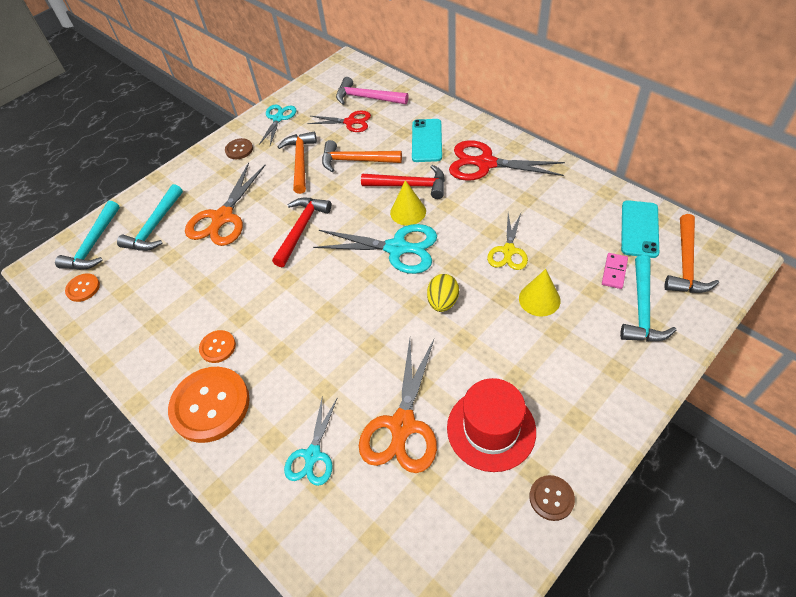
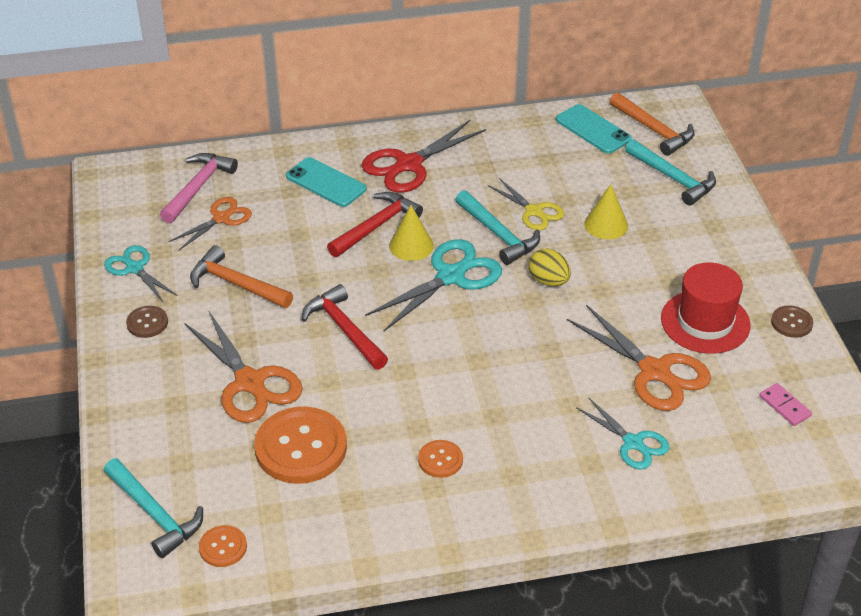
camera: 60 degrees left, 10 degrees down
(155, 226) = (192, 446): turquoise hammer -> turquoise hammer (498, 234)
(210, 405) = (509, 493): orange button -> orange button (301, 447)
(350, 122) = (221, 218): red scissors -> orange scissors
(356, 161) = (290, 244): orange hammer -> none
(367, 98) = (198, 187): pink hammer -> pink hammer turned 150 degrees clockwise
(614, 272) = (622, 169): pink domino -> pink domino (784, 406)

